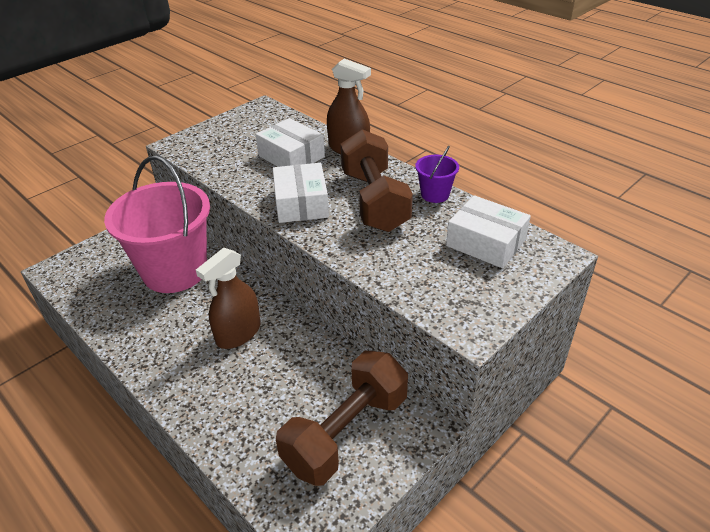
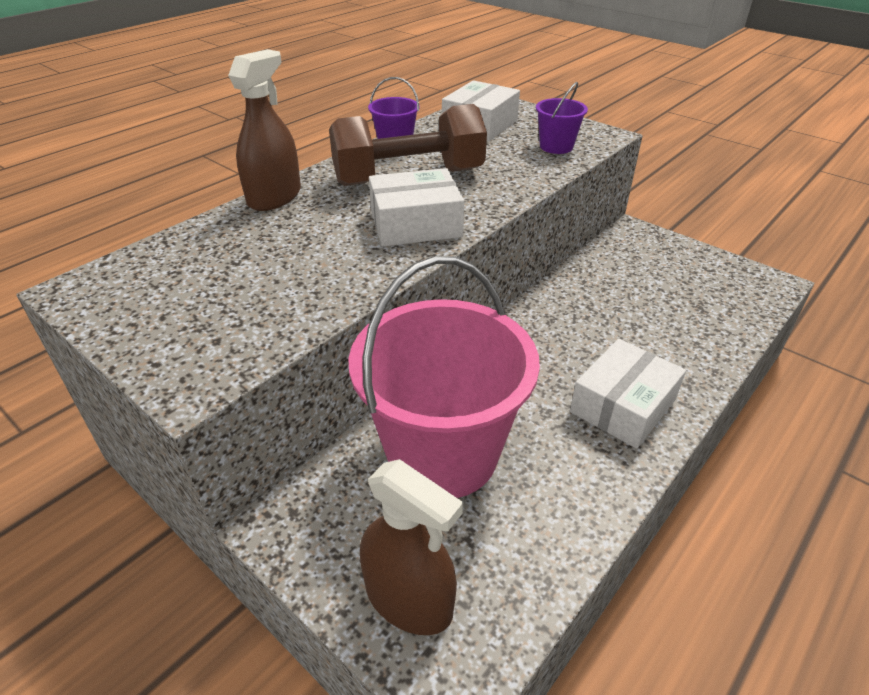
camera: 95 degrees left, 0 degrees up
(238, 333) = (560, 358): brown spray bottle -> brown spray bottle (409, 599)
(291, 156) = (284, 241): white box -> white box (622, 406)
(346, 432) = (663, 270): brown dumbbell -> none
(436, 288) = (556, 146): none -> purple bucket

